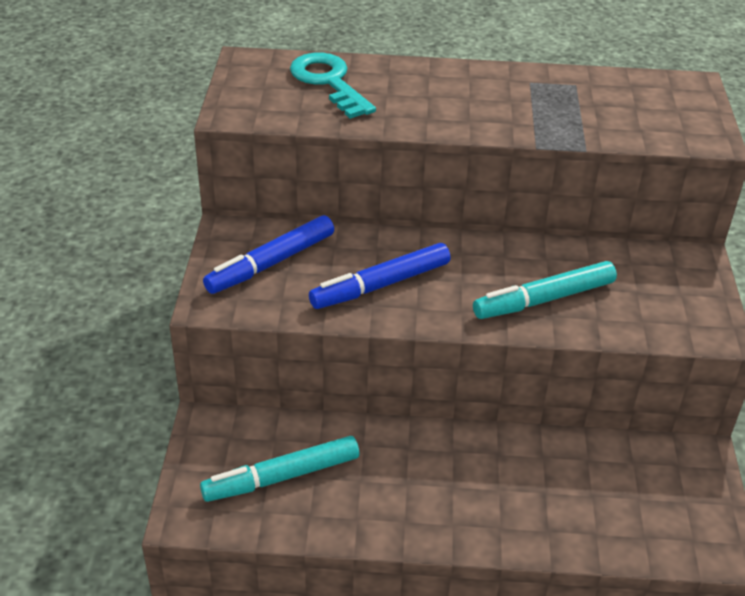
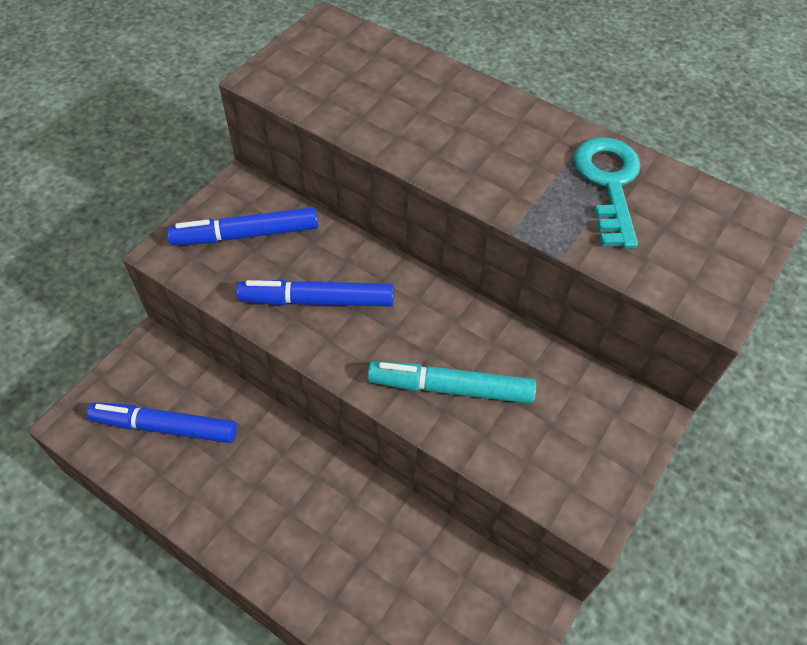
camera: 30 degrees right, 15 degrees up
(281, 477) = (165, 427): turquoise marker -> blue marker
(328, 82) = (378, 75): turquoise key -> turquoise key (609, 183)

